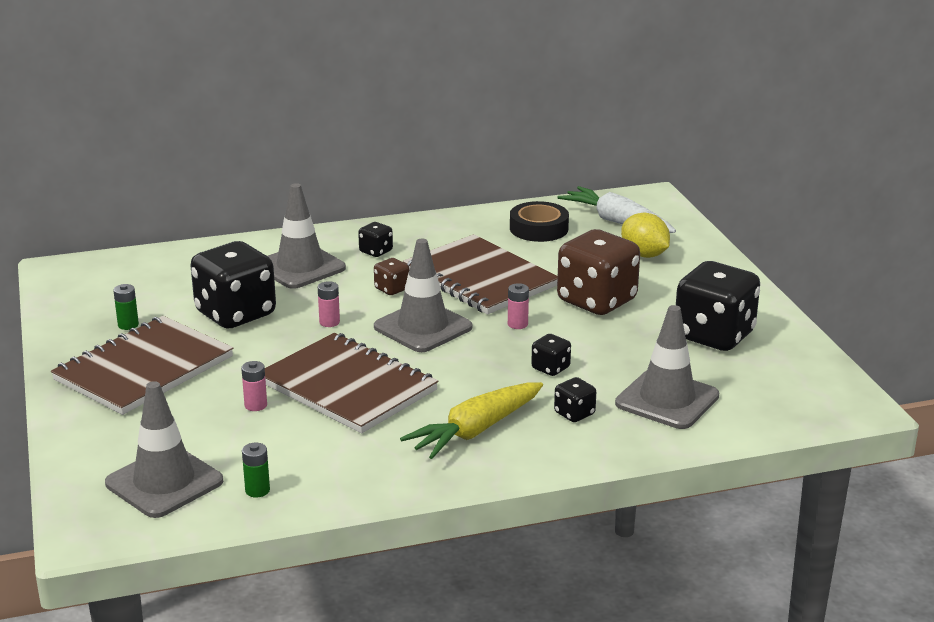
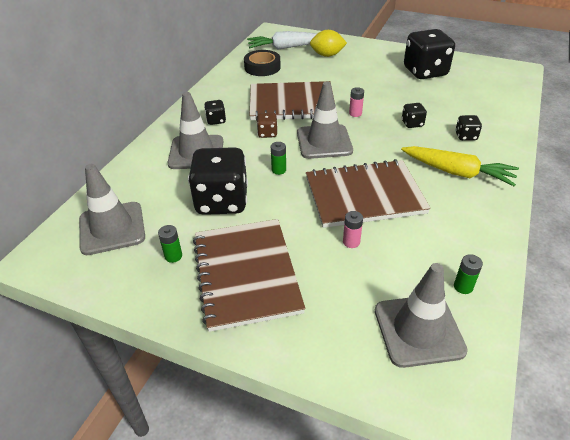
camera: 50 degrees left, 15 degrees up
(329, 322) = (279, 170): pink battery -> green battery
(475, 431) = (457, 173): yellow carrot -> yellow carrot turned 60 degrees counterclockwise
(596, 301) = (357, 84): brown dice -> none
(667, 400) = (474, 107): grey traffic cone -> grey traffic cone (112, 228)

